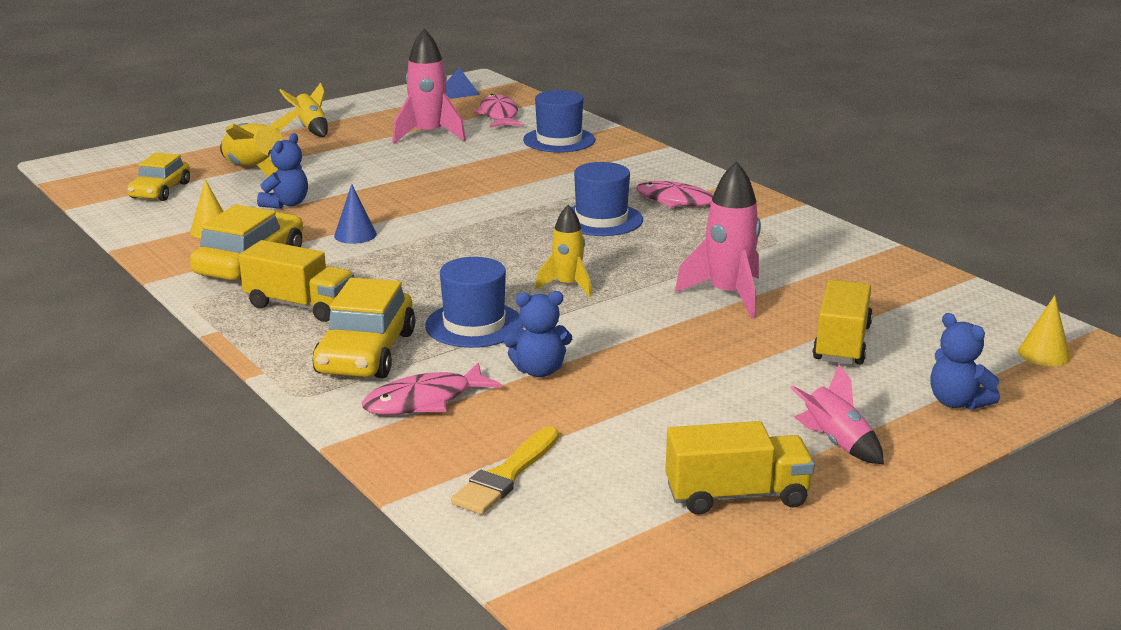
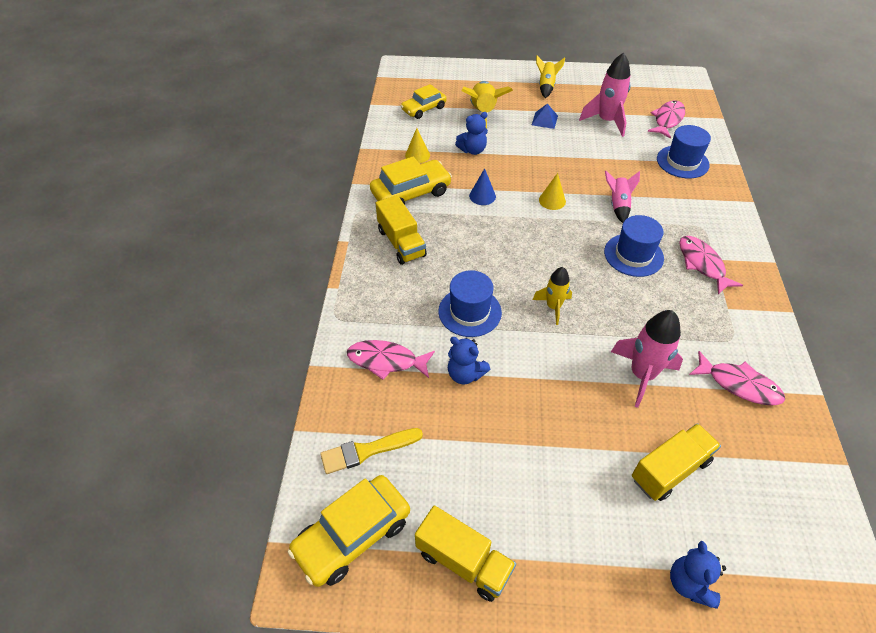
camera: 40 degrees right, 25 degrees up
(366, 353) = (396, 302): yellow car -> yellow car (352, 535)
(459, 92) = (664, 86): blue pyramid -> blue pyramid (544, 120)
(824, 266) = (739, 384): none -> pink fish
(836, 443) = (568, 561): pink rocket -> pink rocket (618, 205)
(1044, 354) = (811, 582): yellow cone -> yellow cone (552, 200)

